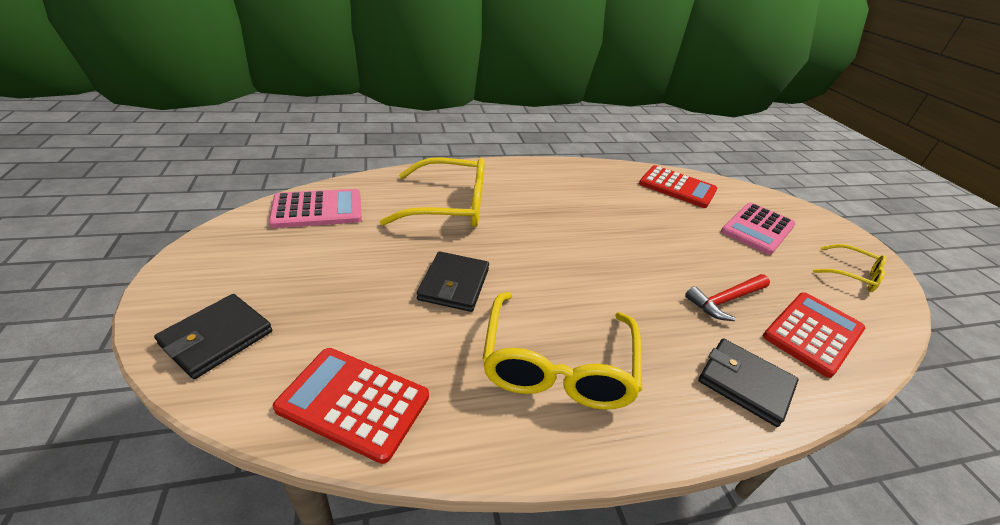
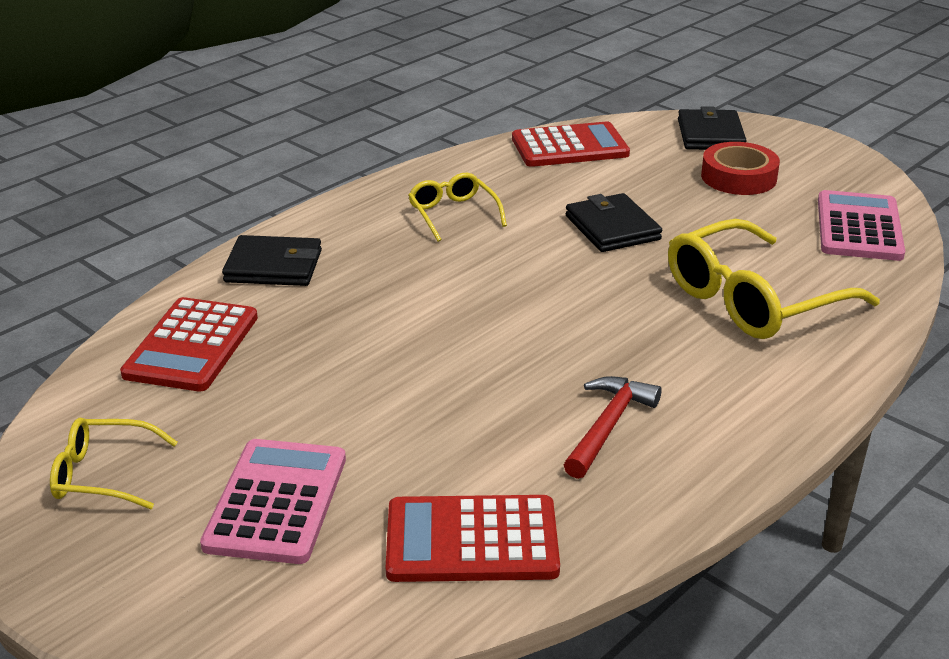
camera: 150 degrees right, 5 degrees down
(298, 279) = (738, 177): none -> red tape
(317, 209) = (859, 227): pink calculator -> pink calculator turned 150 degrees clockwise
(557, 364) = (453, 214): yellow glasses -> yellow glasses, size x0.54
(725, 300) = (310, 339): red hammer -> red hammer (608, 426)

